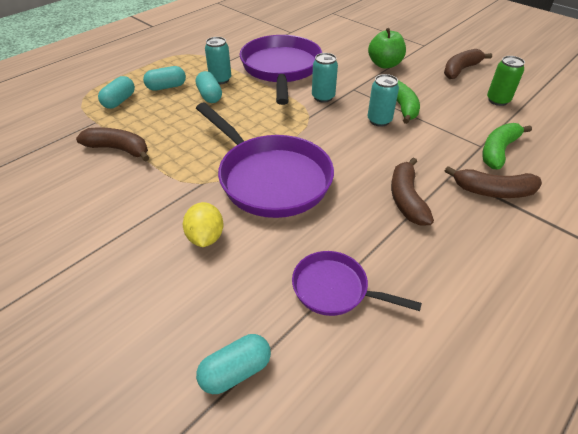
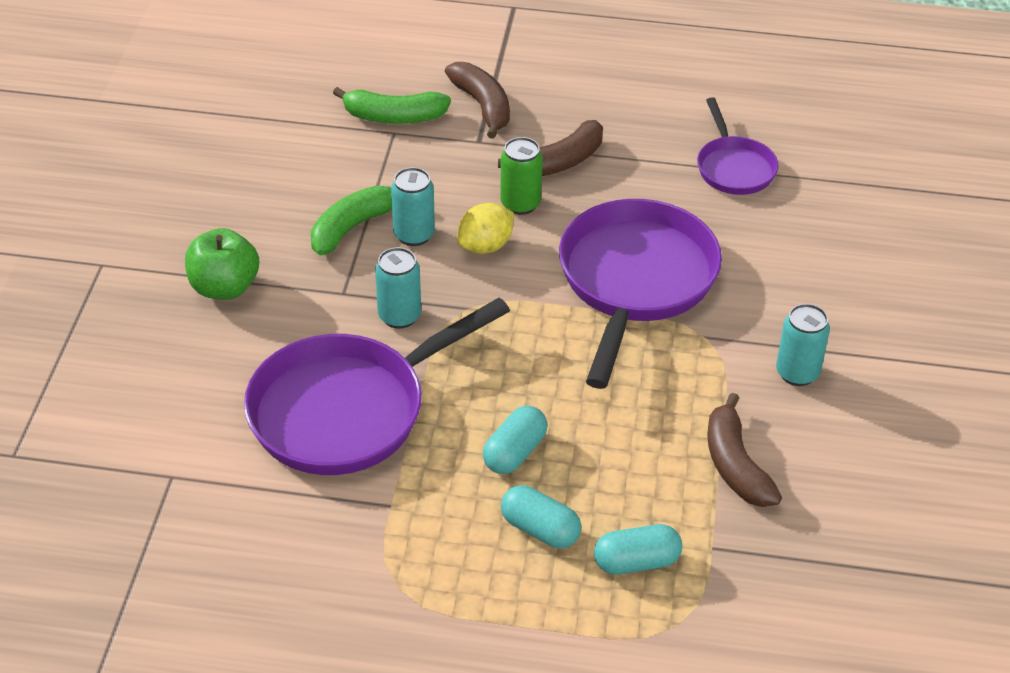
camera: 125 degrees left, 0 degrees up
(205, 237) = (775, 283): yellow lemon -> yellow lemon (485, 246)
(220, 79) = (453, 471): turquoise can -> turquoise can (797, 373)
(236, 371) = (870, 189): turquoise capsule -> none
(460, 70) = (177, 198): brown banana -> none
(498, 100) = (255, 141): green can -> green can (520, 204)

